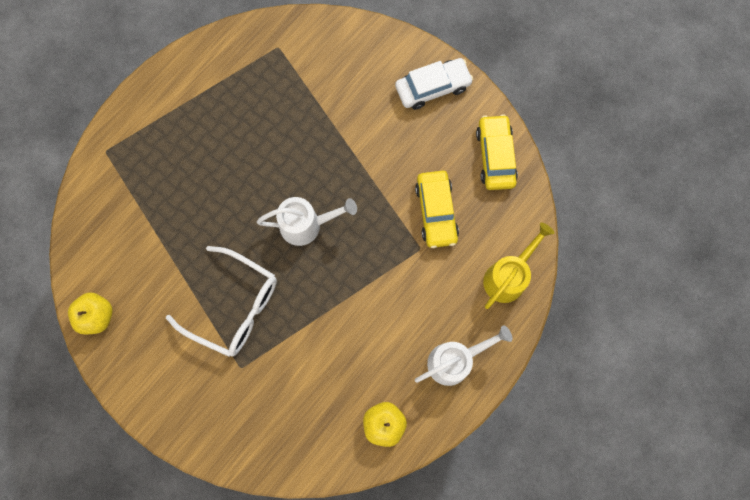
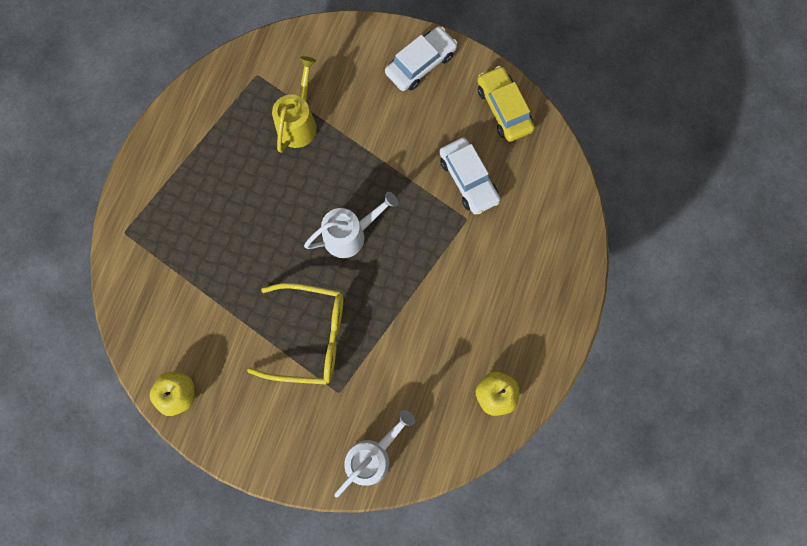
camera: 20 degrees left, 0 degrees up
(233, 306) = (309, 336): white glasses -> yellow glasses
(436, 212) = (468, 179): yellow car -> white car
(455, 360) = (539, 311): white watering can -> white watering can (373, 456)
(508, 276) = (558, 216): yellow watering can -> yellow watering can (299, 122)

